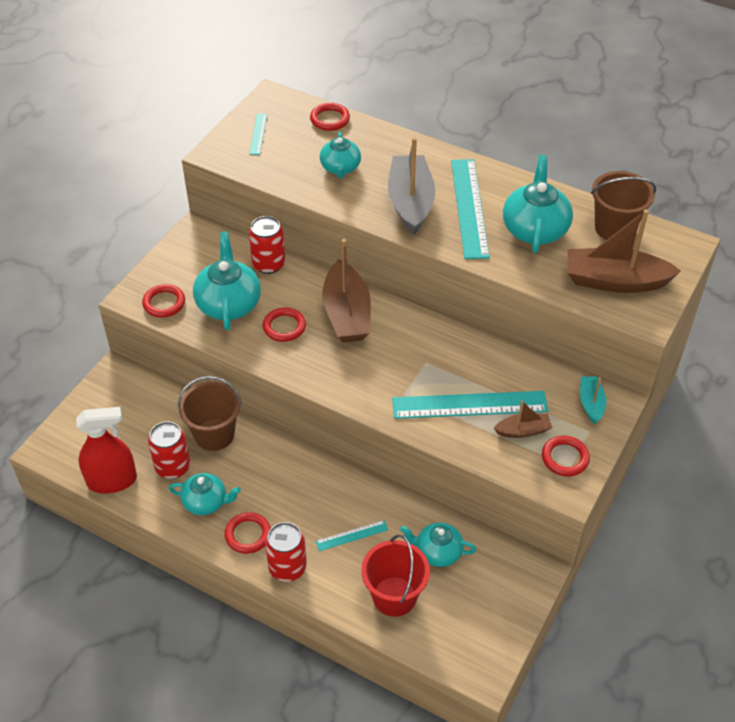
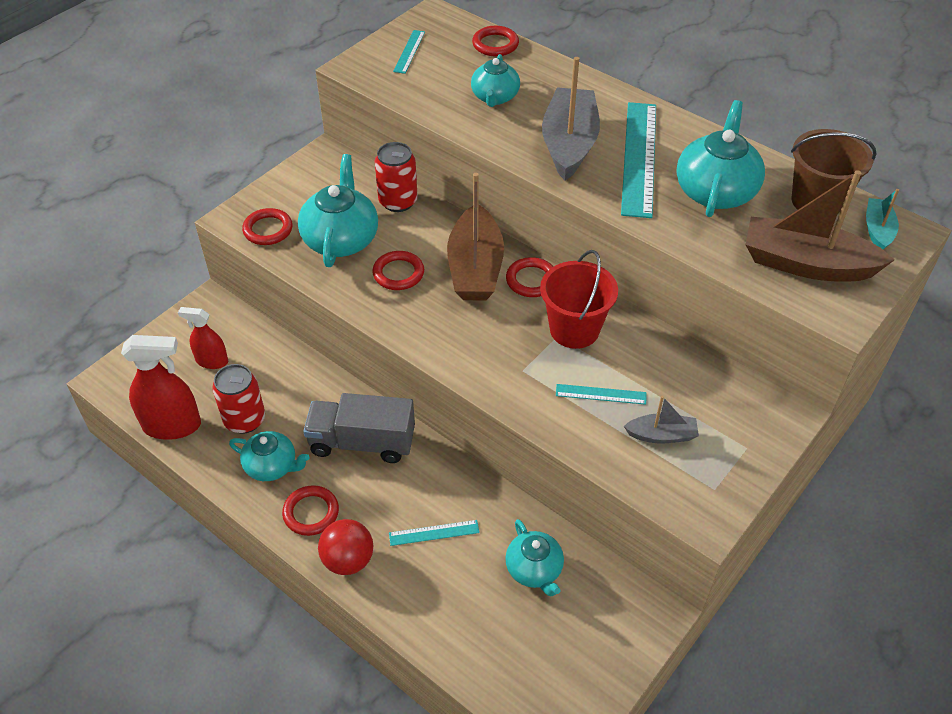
camera: 10 degrees right, 0 degrees up
(131, 421) = (212, 361): none -> red spray bottle
(214, 434) = (301, 389): brown bucket -> none
(276, 471) = (362, 442): none -> grey truck
(287, 567) = (348, 560): red can -> red ball
(394, 596) = (469, 617): red bucket -> red bucket (574, 329)
(438, 552) = (534, 569): turquoise teapot -> turquoise teapot turned 135 degrees counterclockwise
(469, 405) = (601, 394): turquoise ruler -> turquoise ruler, size x0.47
(523, 431) = (661, 435): brown boat -> grey boat
(565, 458) = (709, 477): red ring -> red ring (531, 280)
(591, 403) = (754, 413): turquoise boat -> turquoise boat (877, 230)

